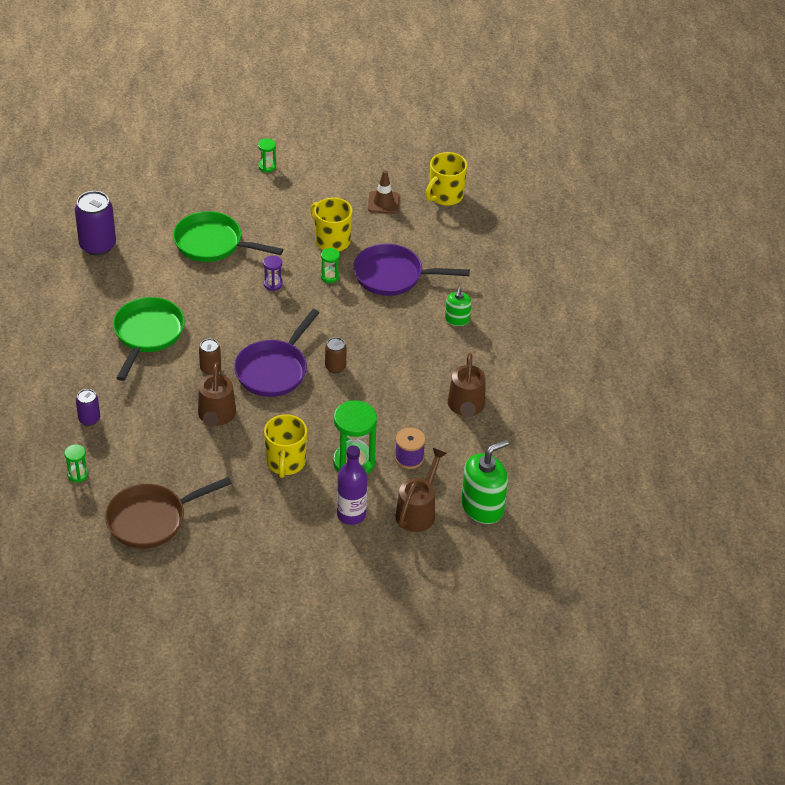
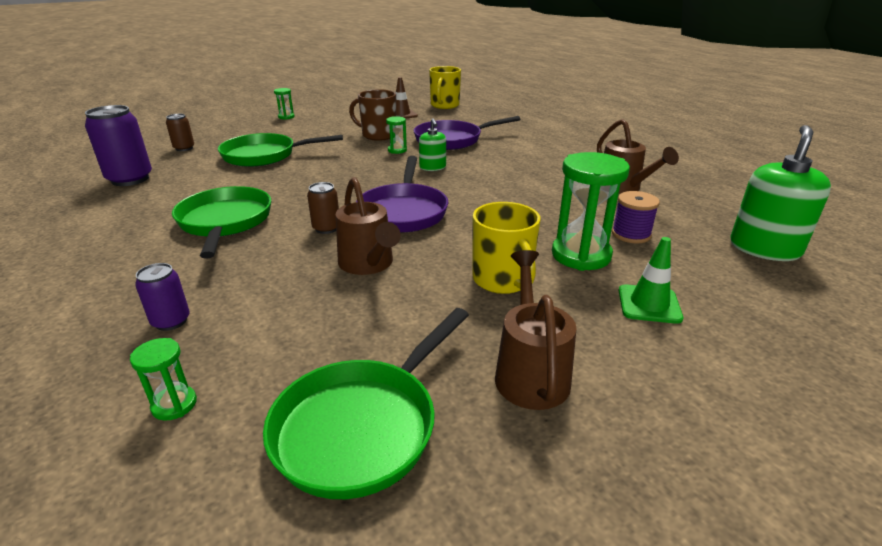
camera: 25 degrees left, 15 degrees down
(151, 519) = (362, 426): brown pan -> green pan
(273, 284) = (346, 164): purple hourglass -> none
(331, 240) = (378, 135): yellow mug -> brown mug
(335, 367) = (466, 195): brown can -> brown can (184, 148)
(351, 515) = (649, 304): purple bottle -> green traffic cone
(418, 511) = (713, 274): brown watering can -> brown watering can (530, 371)
(457, 319) = (536, 148): green soap dispenser -> green soap dispenser (432, 167)

